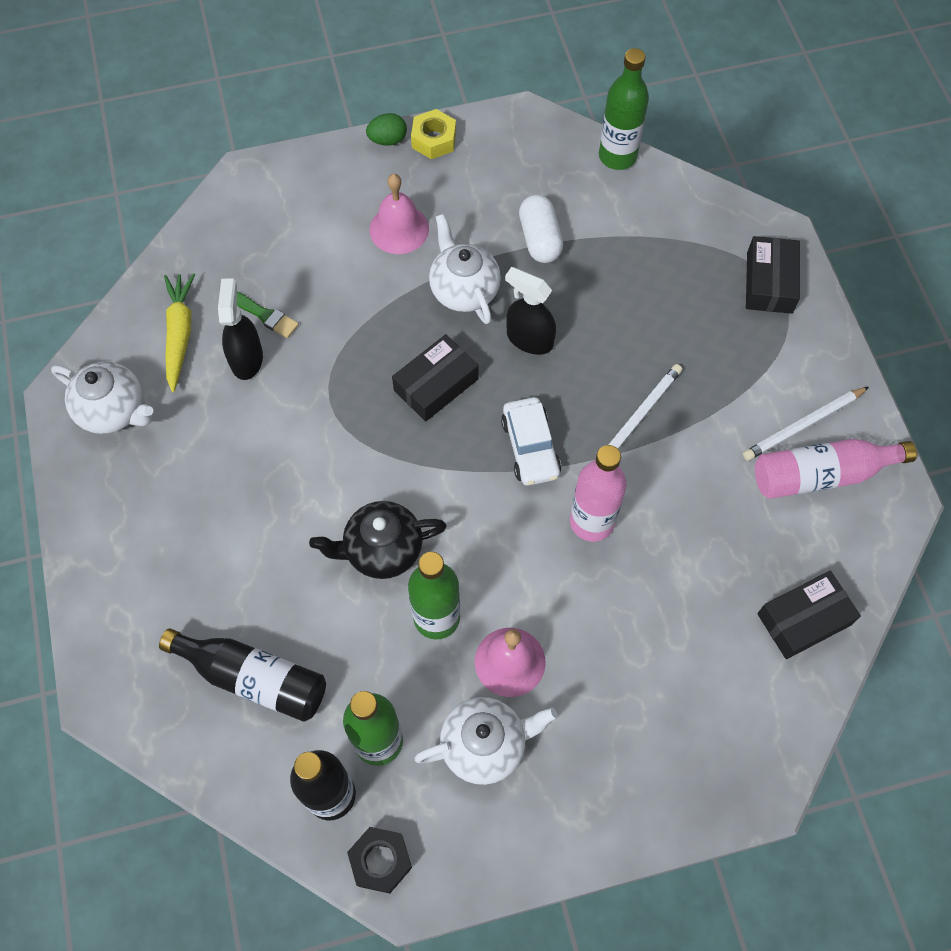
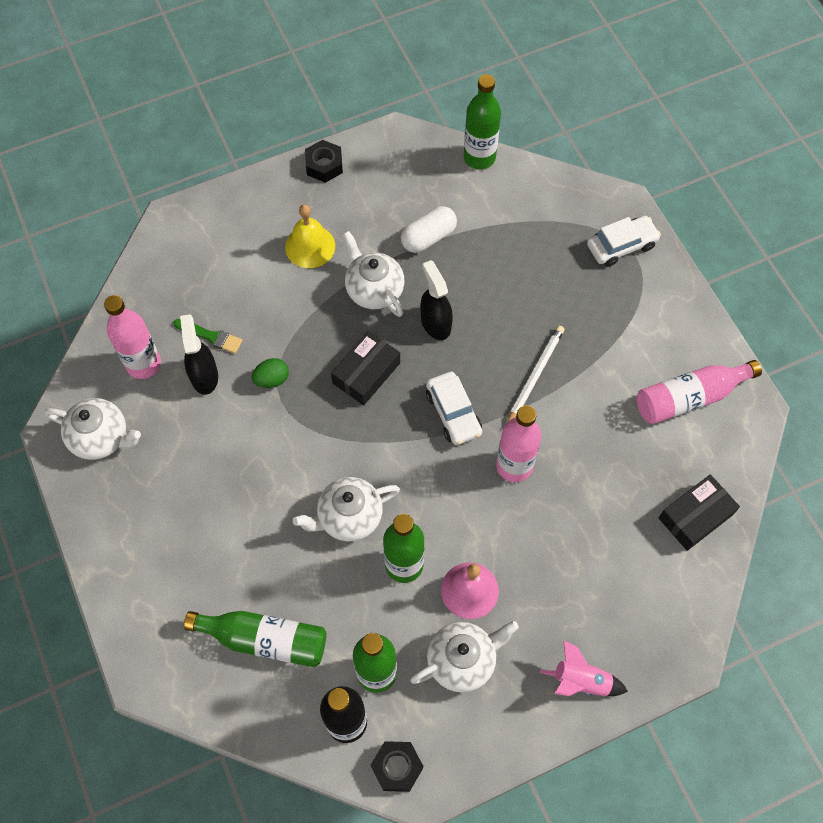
camera: 10 degrees left, 0 degrees up
(180, 334) = (143, 364): yellow carrot -> pink bottle
(254, 678) = (265, 639): black bottle -> green bottle
(382, 550) = (349, 517): black teapot -> white teapot
(388, 140) = (285, 171): green egg -> green egg (272, 379)
(399, 229) = (310, 246): pink bell -> yellow bell
(434, 140) = (324, 165): yellow nut -> black nut
(529, 339) = (435, 323): black spray bottle -> black spray bottle turned 45 degrees clockwise
(540, 239) = (428, 237): white capsule -> white capsule turned 75 degrees clockwise
(625, 796) = (581, 681): none -> pink rocket
(769, 282) = (621, 246): black box -> white car
(803, 426) = (668, 360): white pencil -> none

